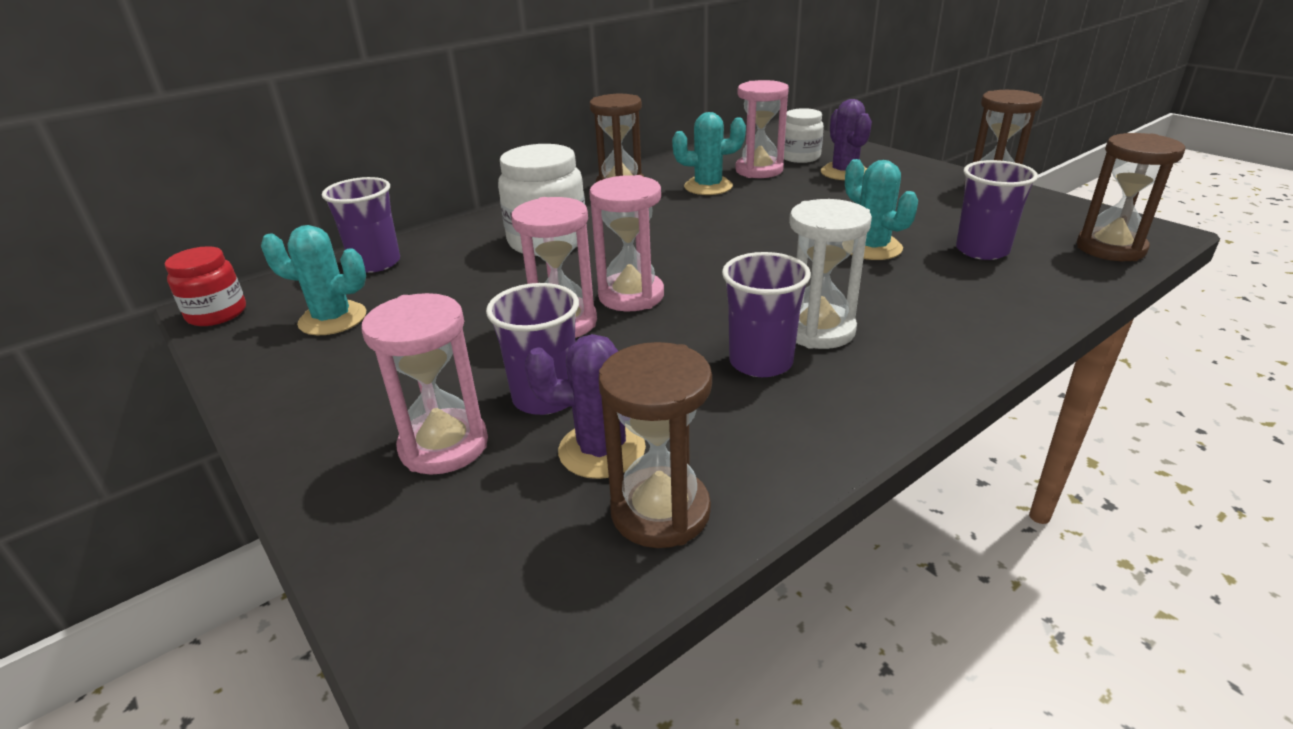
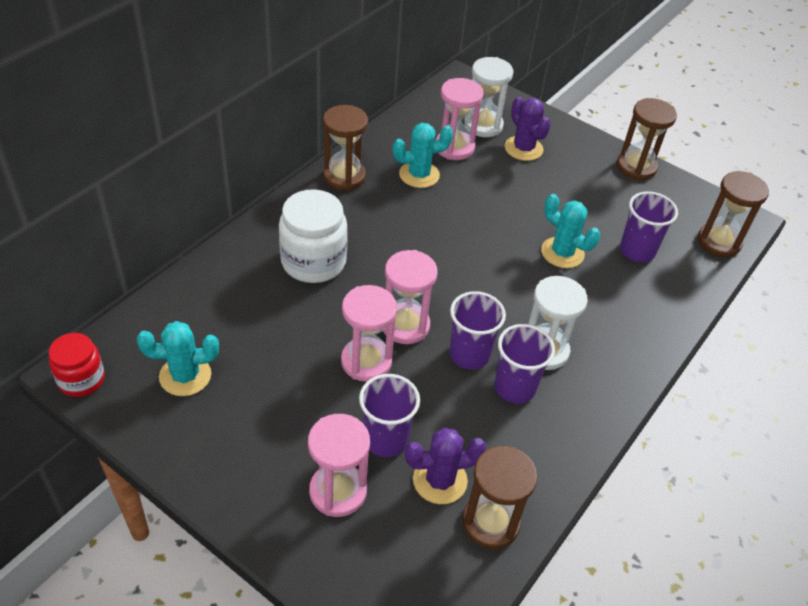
camera: 20 degrees left, 15 degrees up
(376, 263) = (181, 302): purple cup -> purple cup (469, 354)
(800, 157) = (483, 125): white jar -> white hourglass

